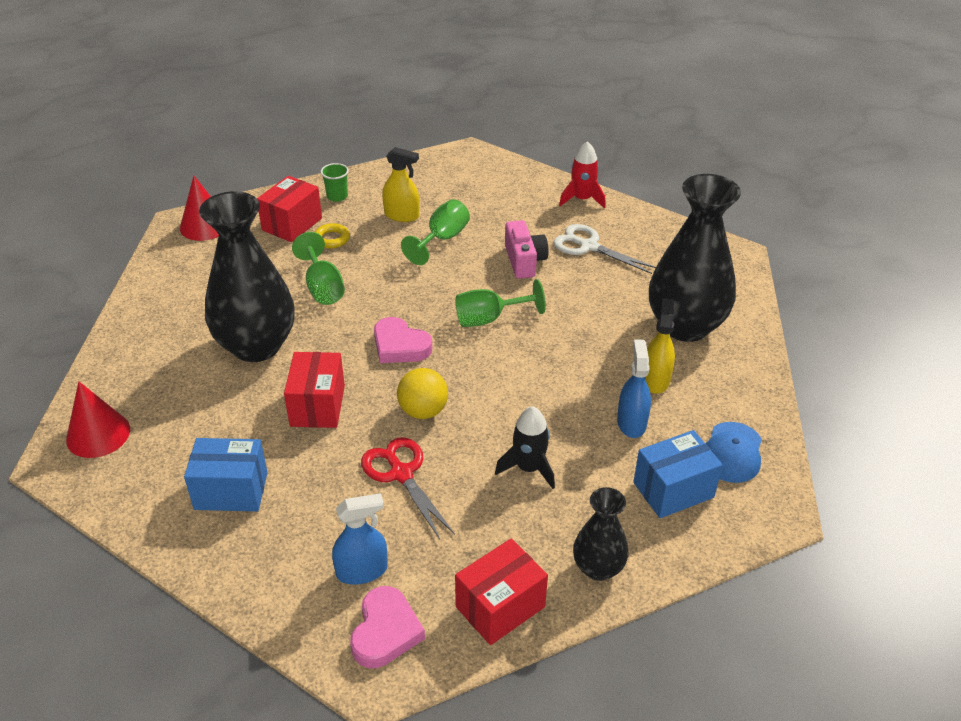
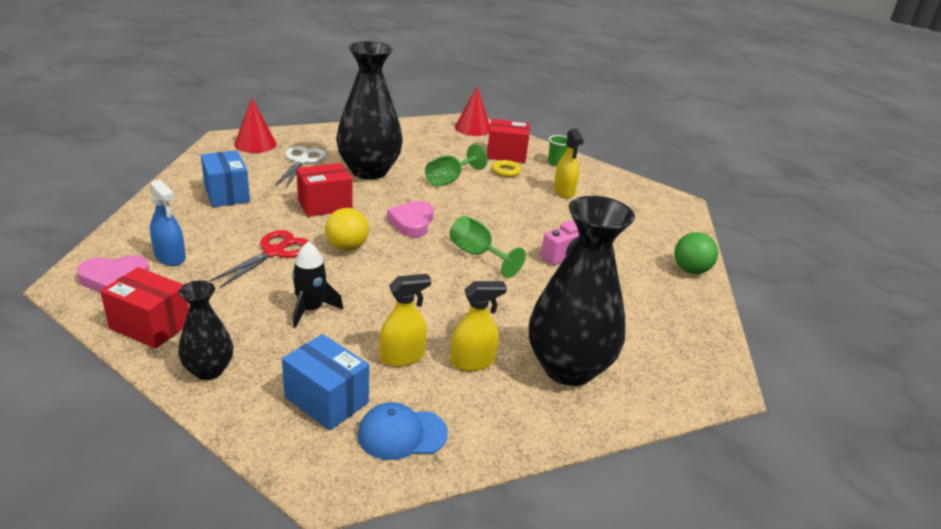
camera: 60 degrees right, 10 degrees down
(442, 239) = (554, 214): green goblet -> none
(582, 199) = (690, 270): red rocket -> green ball
(589, 246) = (626, 287): white scissors -> white scissors (301, 161)
(631, 423) = (402, 357): blue spray bottle -> yellow spray bottle

